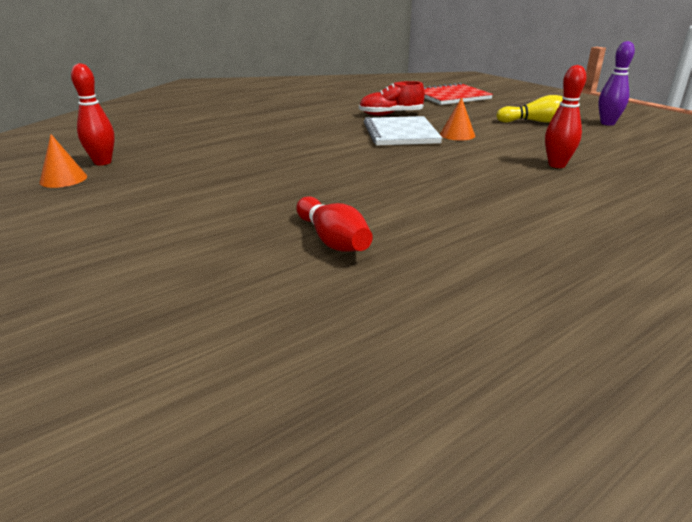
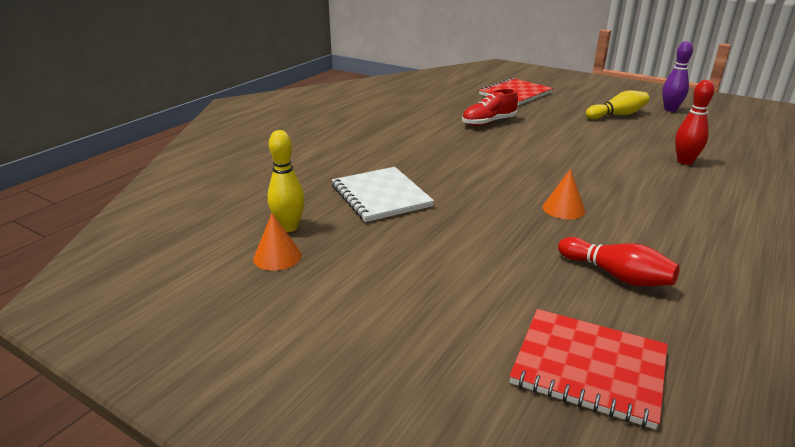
camera: 20 degrees left, 0 degrees up
(103, 162) = (289, 227): red bowling pin -> yellow bowling pin
(189, 303) = (589, 368): none -> red notebook
(400, 133) = (525, 145): white notebook -> white notebook (380, 196)
(457, 135) = (573, 139): orange cone -> orange cone (563, 209)

